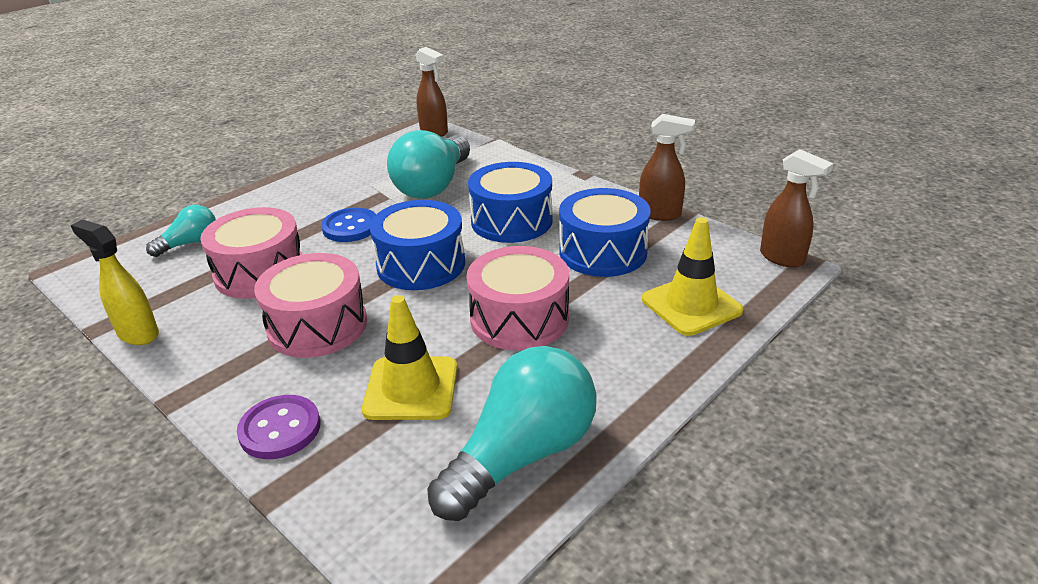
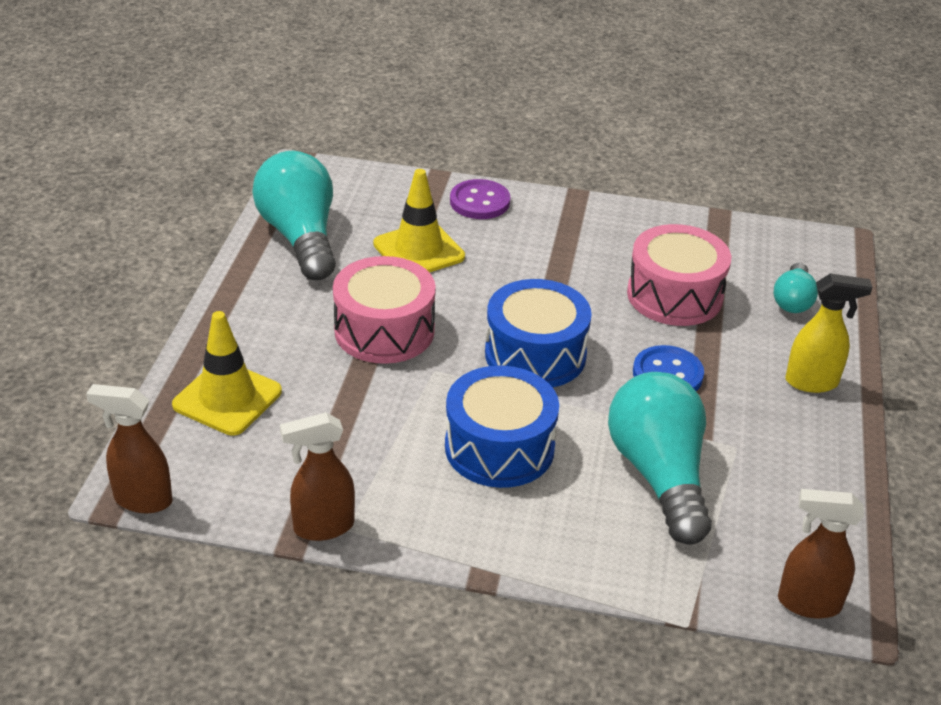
camera: 145 degrees right, 5 degrees up
(138, 334) = (681, 219): yellow spray bottle -> yellow spray bottle (812, 382)
(317, 325) = (551, 269): pink drum -> none
(521, 455) = (300, 237): turquoise light bulb -> turquoise light bulb turned 150 degrees clockwise
(603, 252) = (358, 437): blue drum -> none

